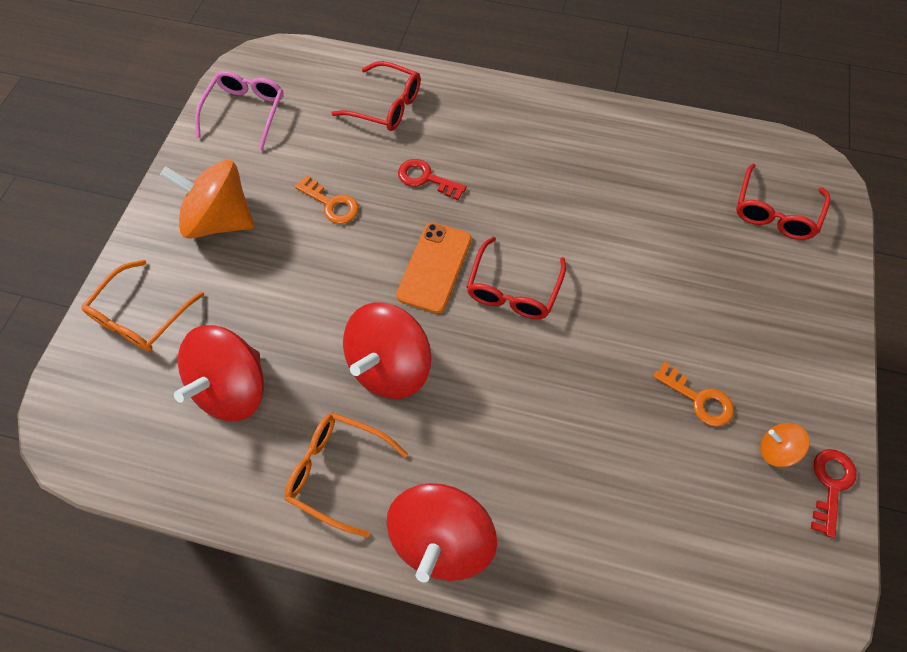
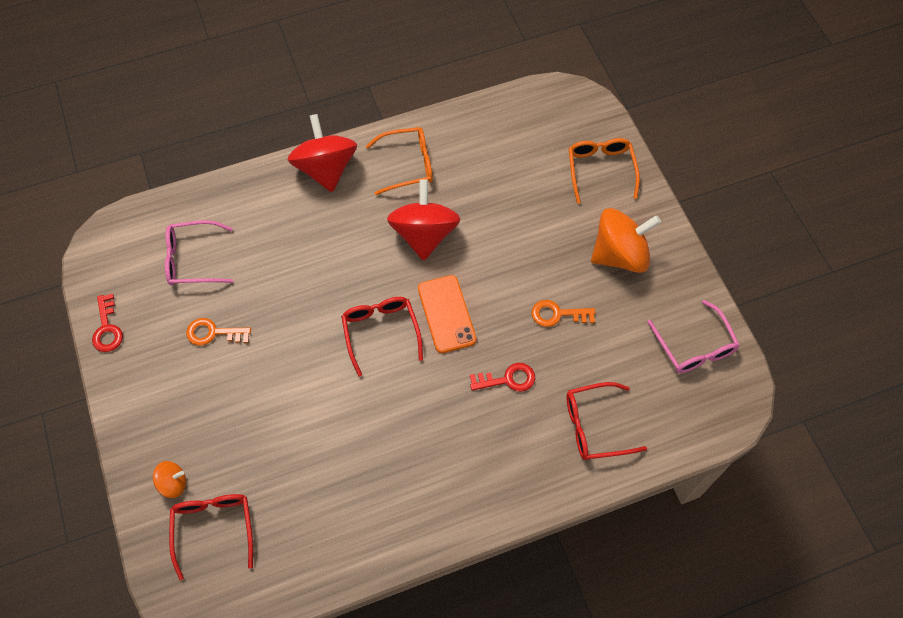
camera: 145 degrees right, 0 degrees up
(233, 388) = (506, 168): red spinning top -> none
(684, 514) = (193, 259): none -> pink glasses
(776, 450) = (149, 330): orange spinning top -> orange spinning top (173, 483)

